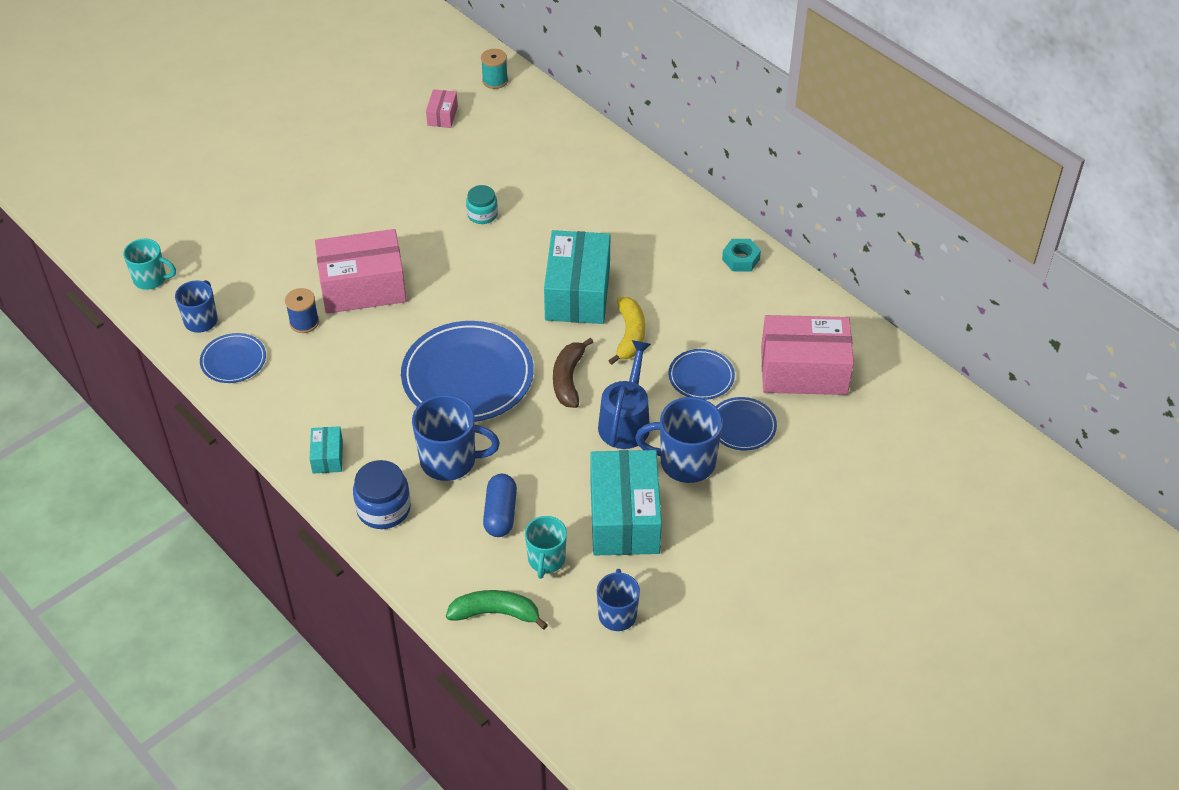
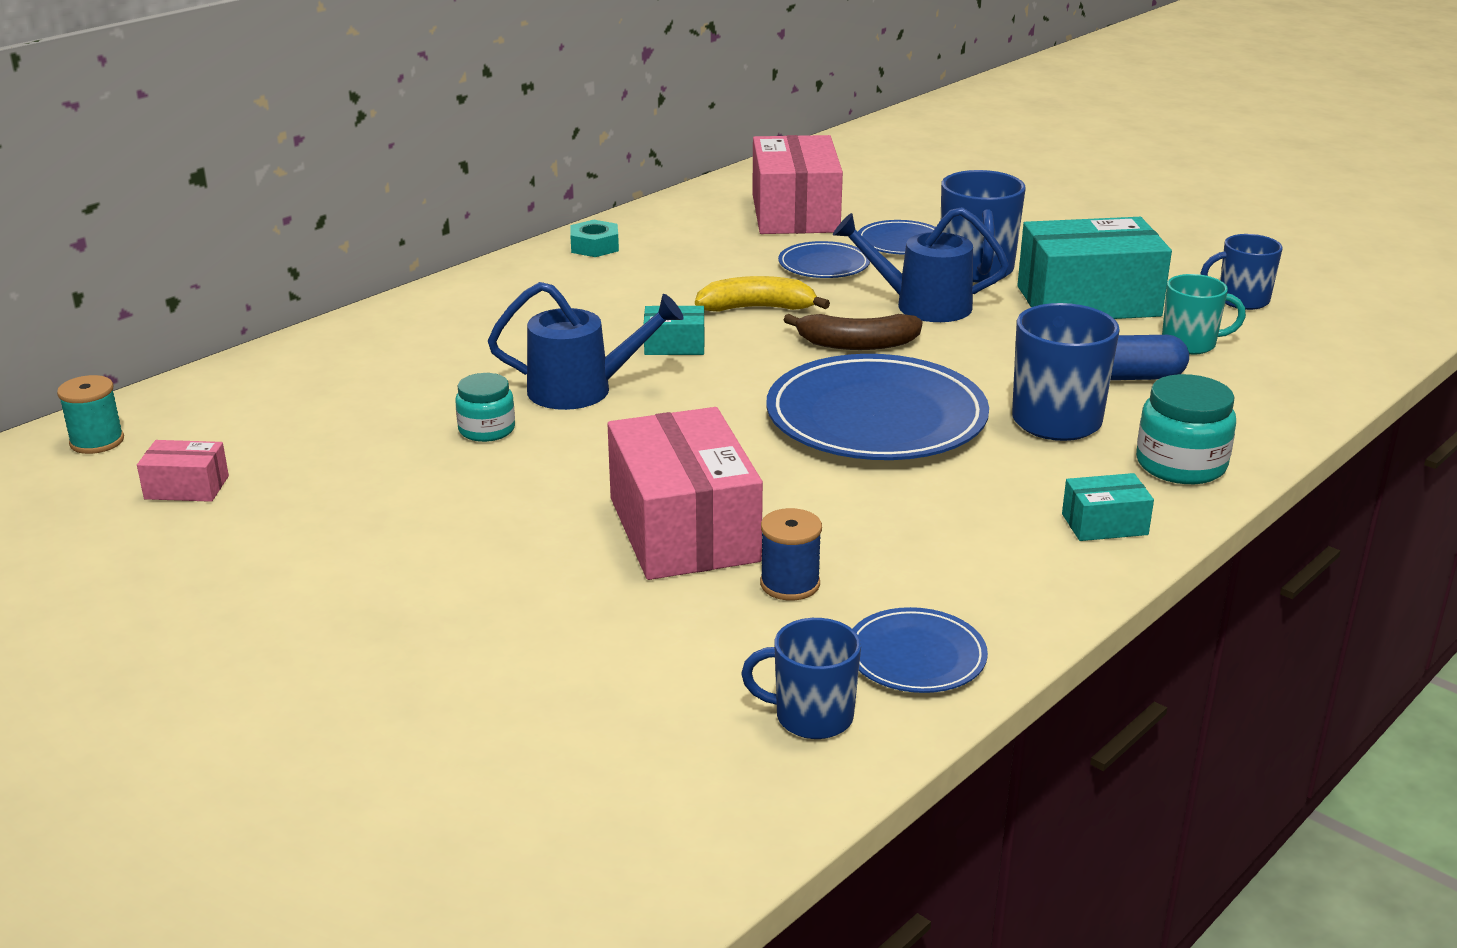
camera: 95 degrees left, 20 degrees down
(151, 279) = (690, 819): turquoise mug -> none
(383, 509) = (1181, 464): blue jar -> turquoise jar
(495, 613) = (1301, 371): green banana -> none
(523, 252) = (582, 390): none -> blue watering can
(577, 293) = (674, 345): turquoise box -> turquoise box, size x0.46

